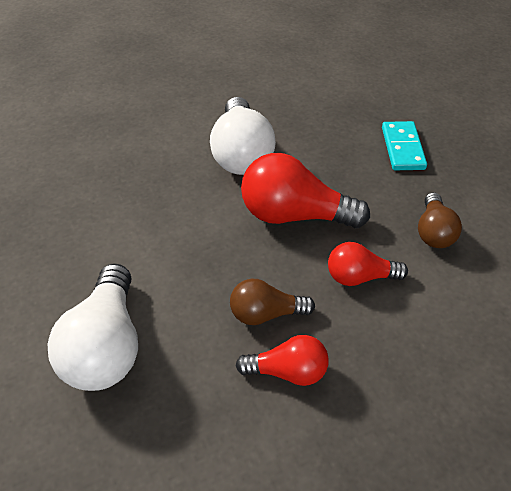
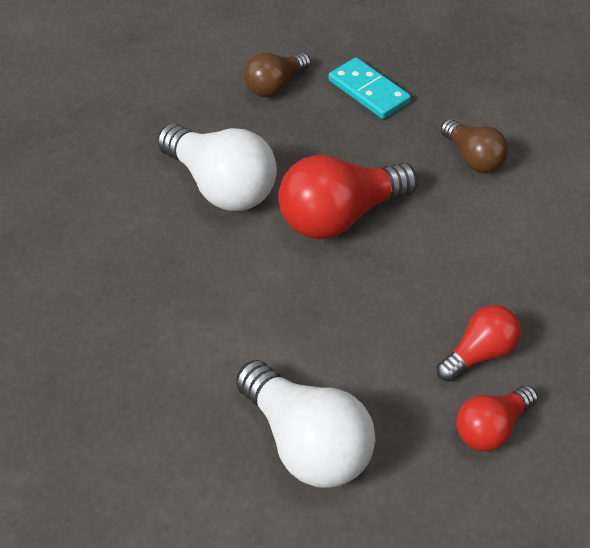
camera: 40 degrees left, 0 degrees up
(265, 313) = (411, 321): brown light bulb -> brown light bulb (275, 86)
(359, 277) = (454, 237): red light bulb -> red light bulb (492, 429)

